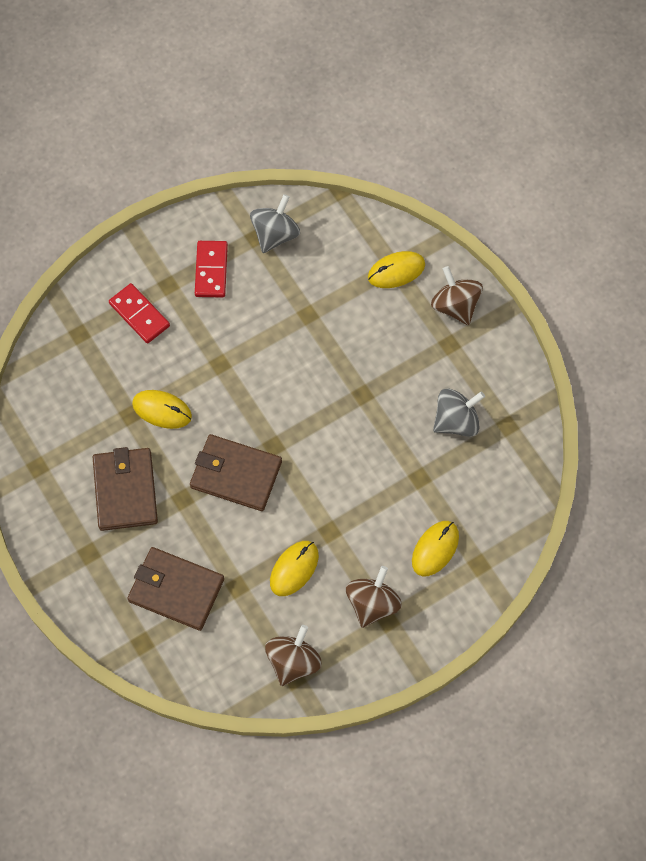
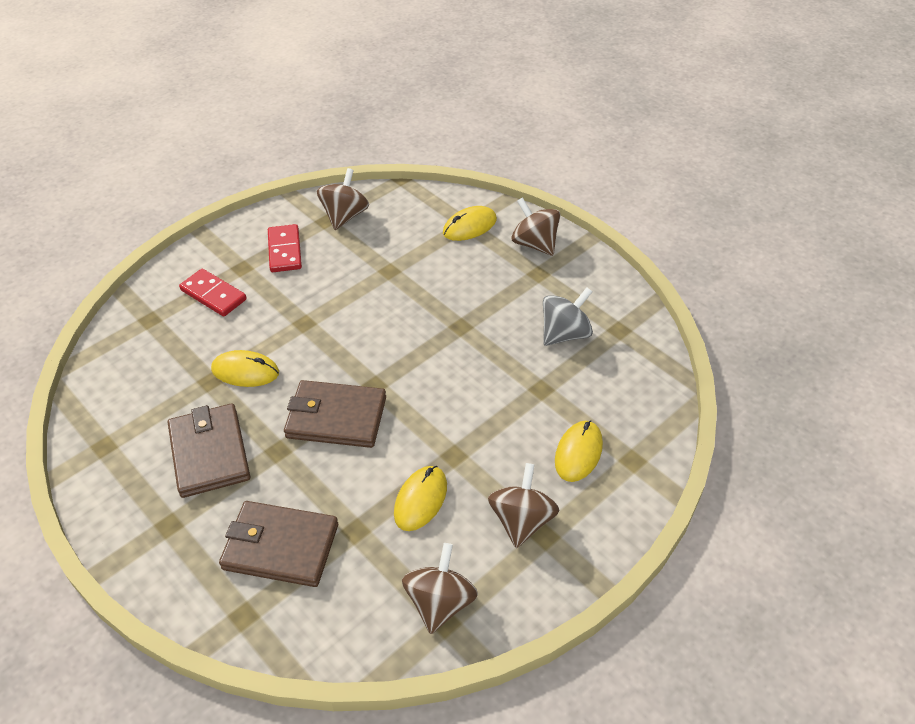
camera: 10 degrees left, 20 degrees down
(275, 234) = (345, 216): grey spinning top -> brown spinning top

